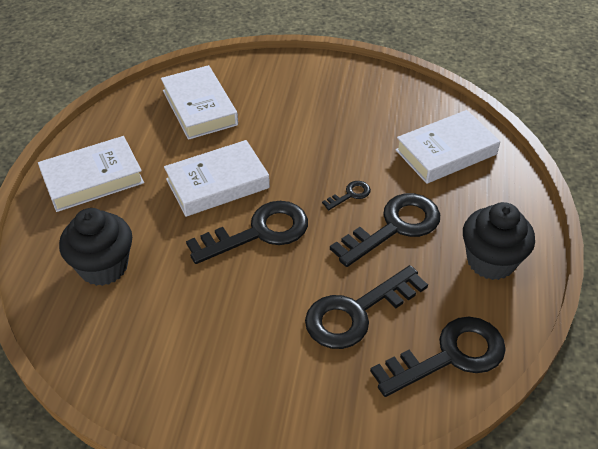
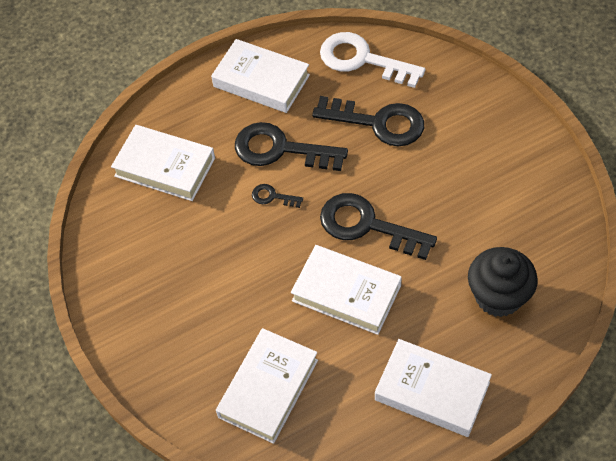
camera: 125 degrees left, 10 degrees up
(449, 356) = (362, 60): black key -> white key
(491, 261) = (261, 81): black cupcake -> white book

